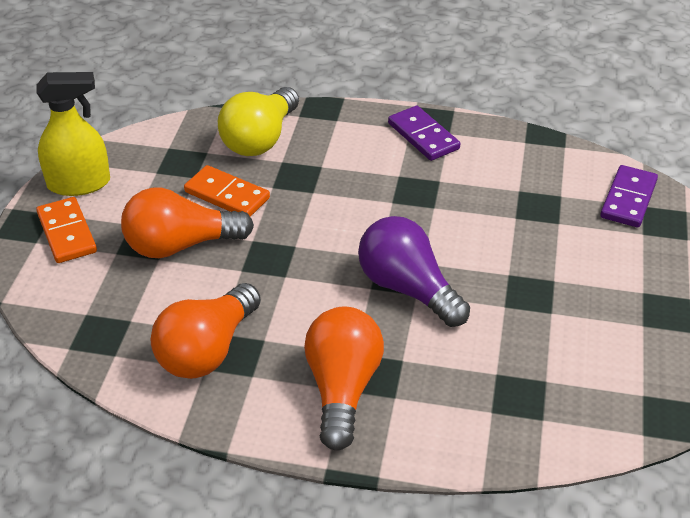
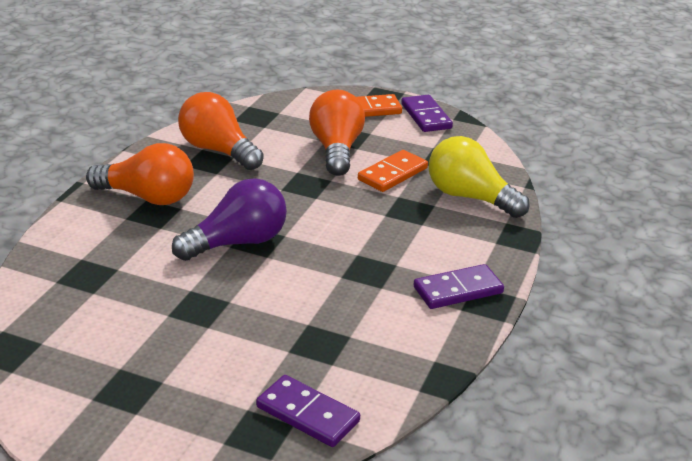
camera: 100 degrees right, 10 degrees down
(79, 184) = (426, 116): yellow spray bottle -> purple domino

